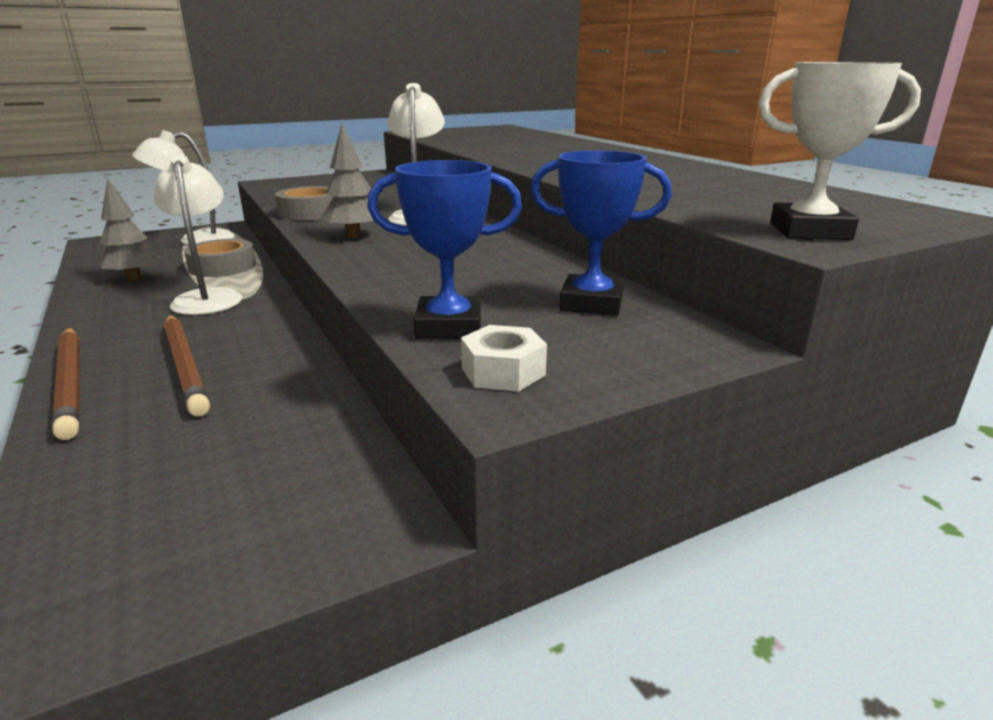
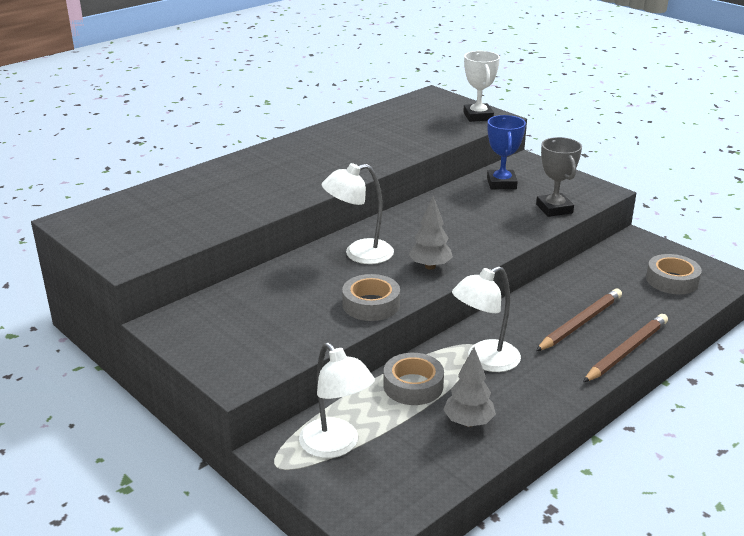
camera: 105 degrees left, 5 degrees up
(161, 510) = (672, 280): none -> grey tape
(449, 327) = (554, 209): blue trophy -> grey trophy
(503, 371) = (584, 193): white nut -> none

